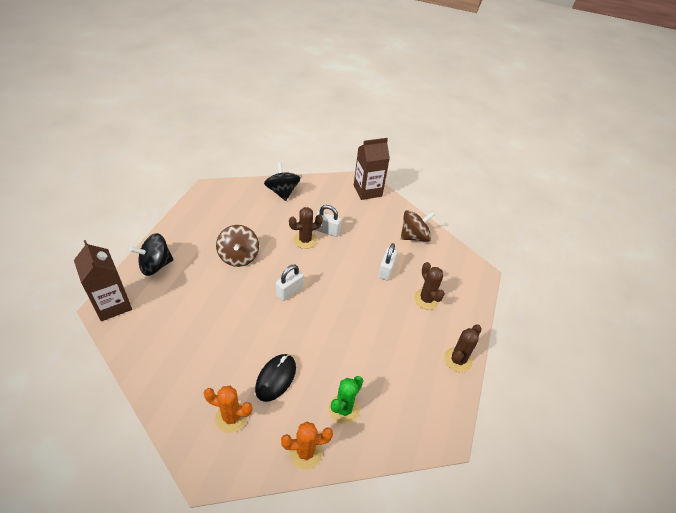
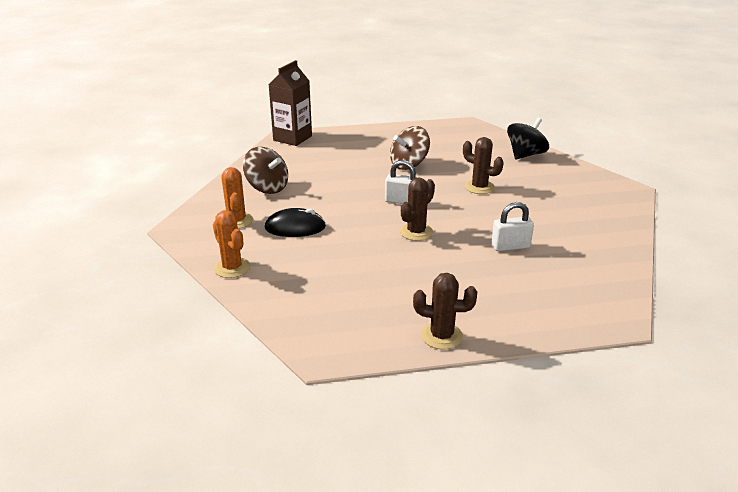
camera: 65 degrees right, 15 degrees down
(155, 265) = (350, 137): black spinning top -> none
(327, 230) = (512, 194): white padlock -> none
(344, 409) = (296, 274): green cactus -> none
(367, 191) = (618, 197): brown carton -> none
(414, 236) = (597, 250): brown spinning top -> brown spinning top (267, 187)
(426, 299) = (506, 286): brown cactus -> brown cactus (416, 232)

